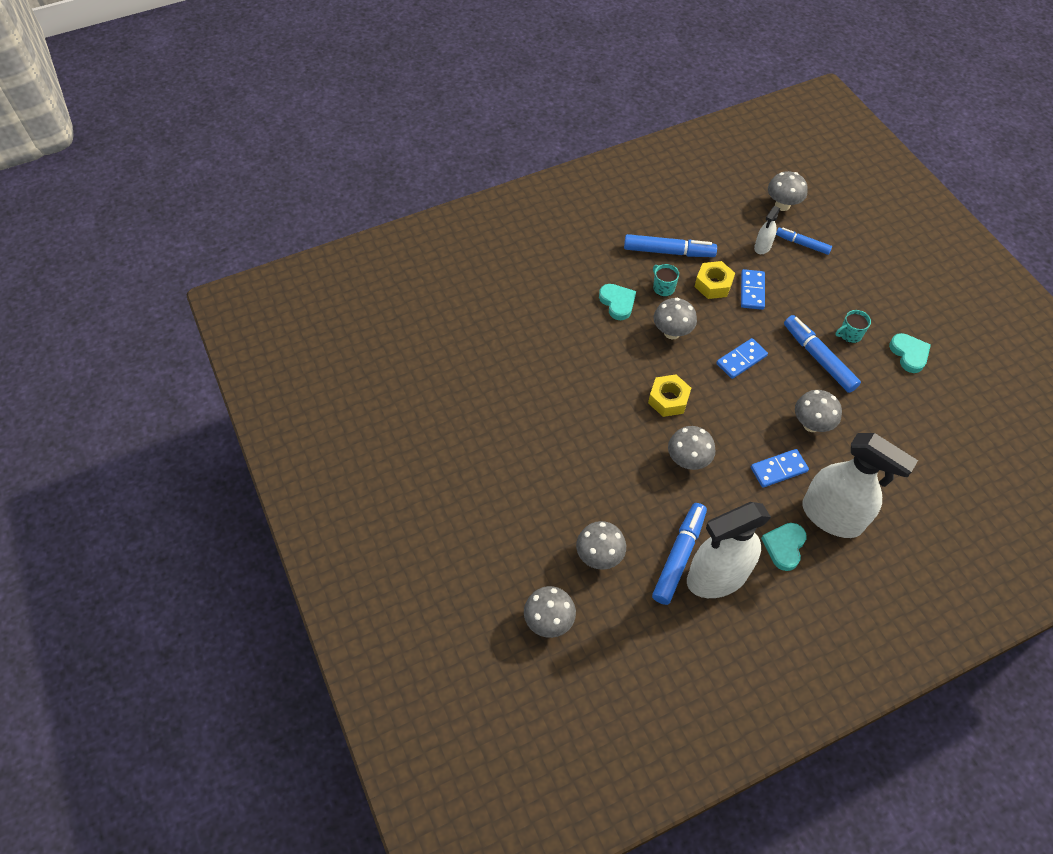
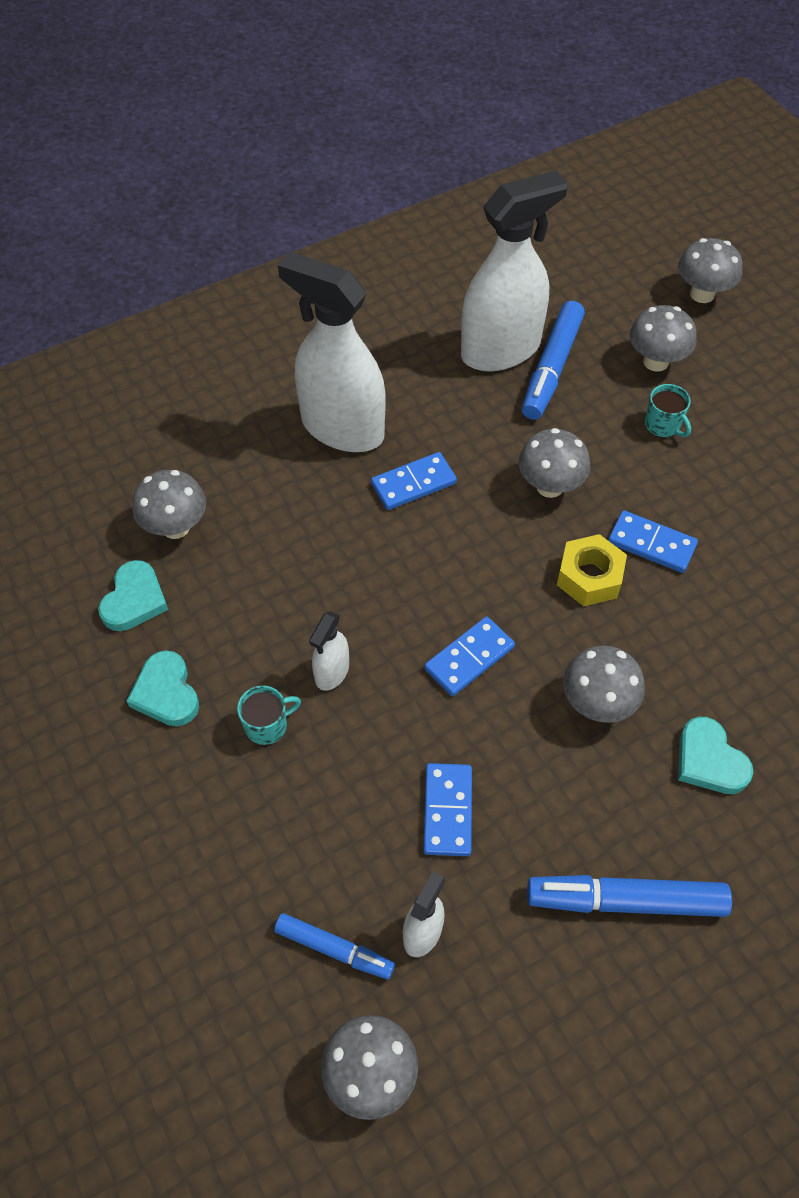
camera: 175 degrees right, 0 degrees up
(627, 417) = (651, 544): none -> blue domino
(663, 288) = (625, 804): turquoise mug -> turquoise mug (663, 425)
(713, 284) = (526, 820): yellow nut -> none
(784, 547) = (411, 388): turquoise heart -> turquoise heart (134, 600)
(811, 424) = (357, 554): grey mushroom -> grey mushroom (175, 527)
(818, 358) = (332, 672): blue marker -> white spray bottle

